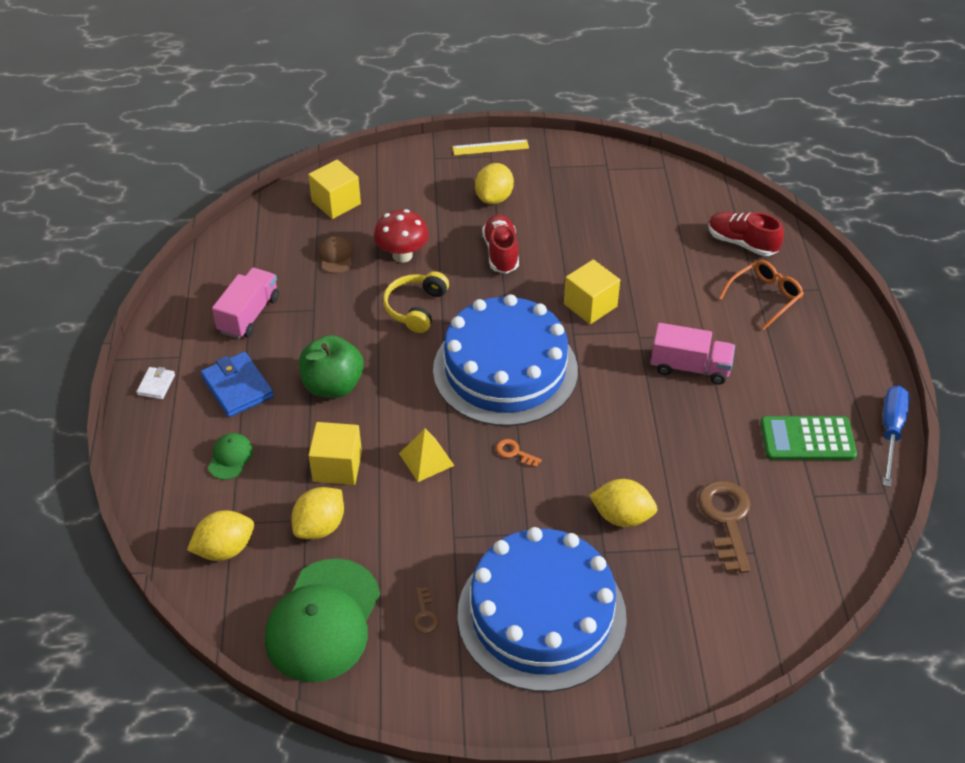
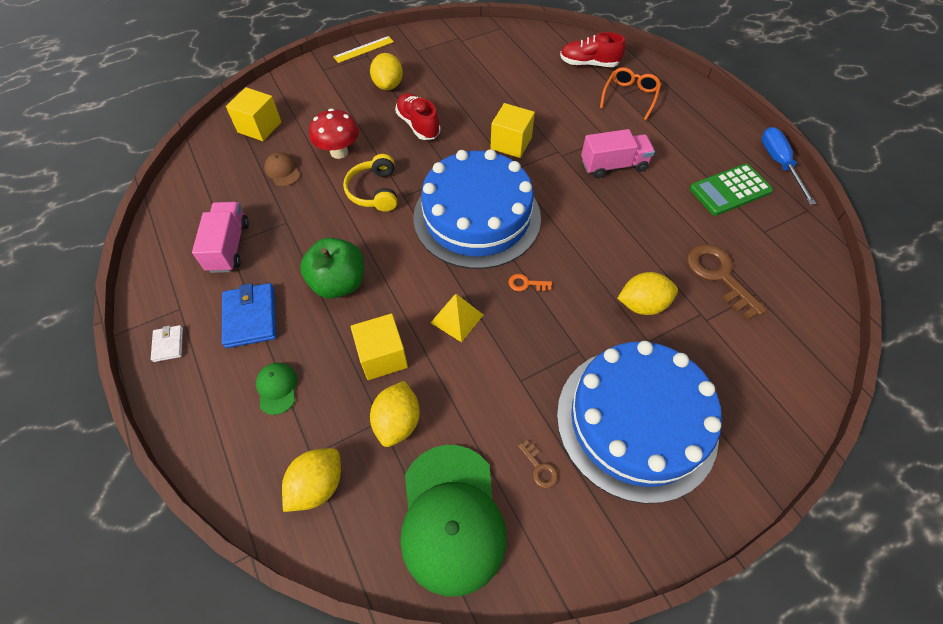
camera: 25 degrees left, 10 degrees up
(237, 387) = (250, 317): blue wallet -> blue wallet turned 45 degrees clockwise

